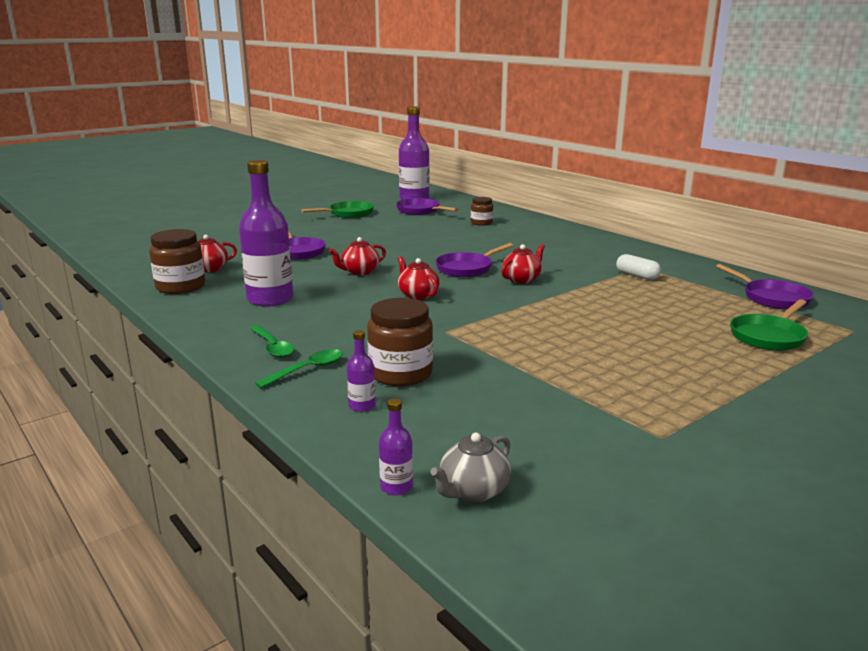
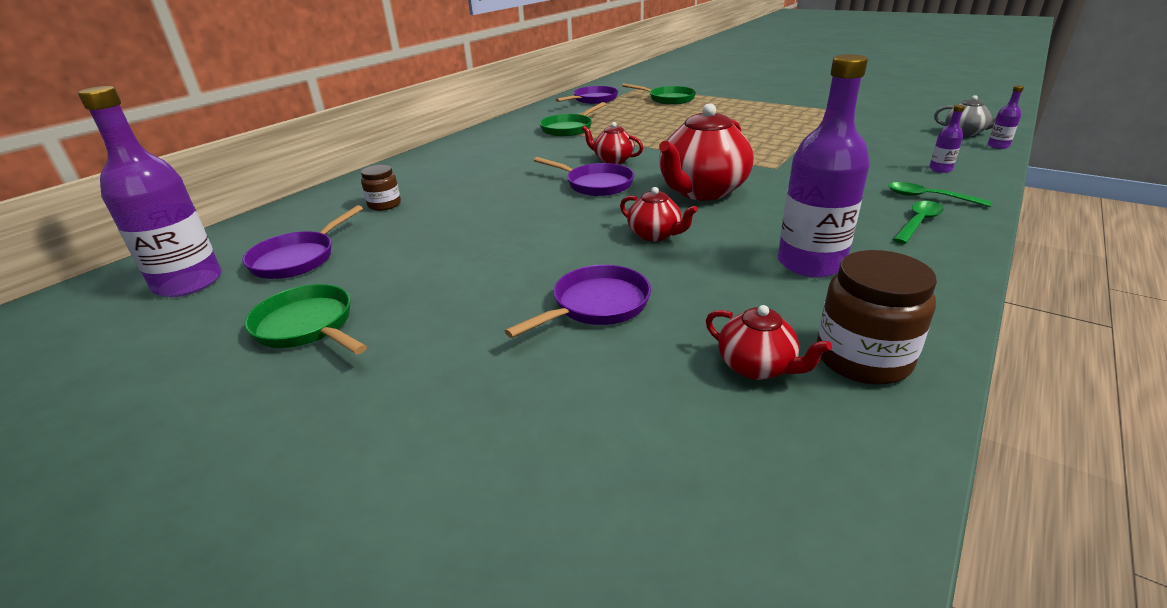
camera: 105 degrees left, 10 degrees up
(400, 373) = (874, 168): brown jar -> none
(417, 295) = (702, 191): red teapot -> red teapot, size x1.95
(637, 276) = (569, 128): white capsule -> green pan

